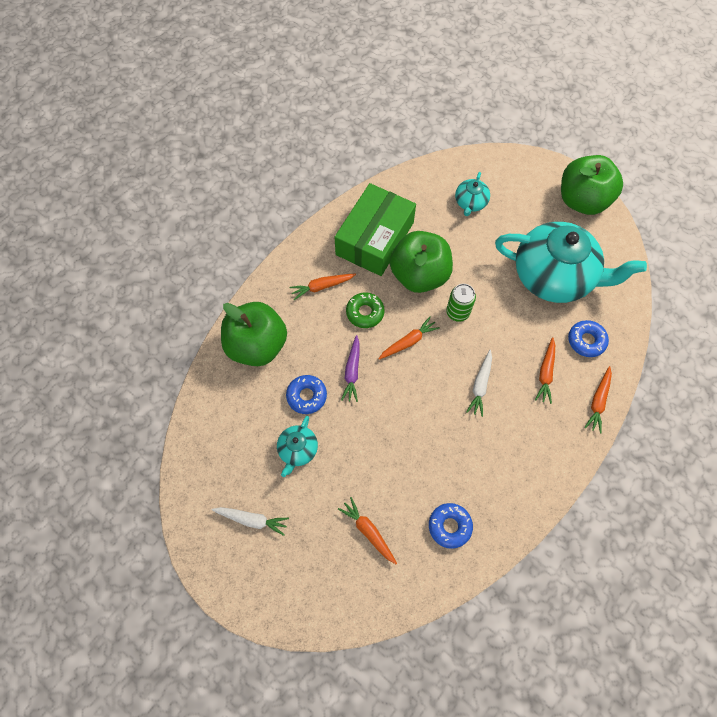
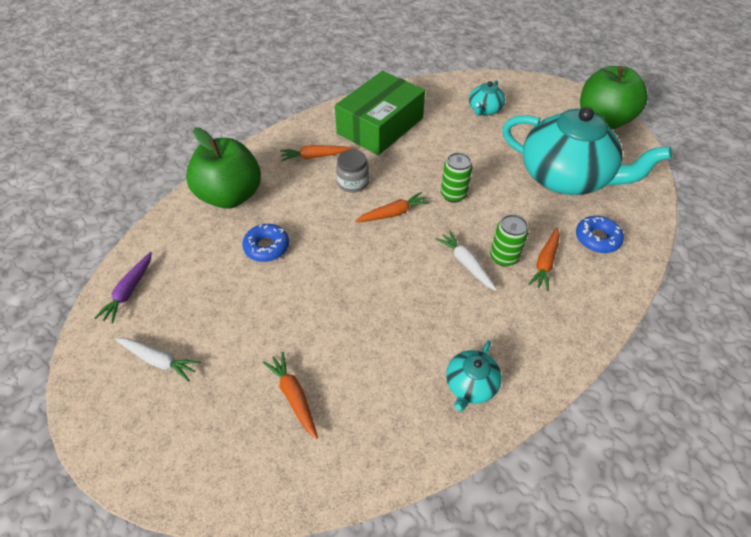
camera: 10 degrees right, 15 degrees down
(298, 450) = (239, 296): turquoise teapot -> turquoise teapot (470, 385)
(352, 371) = (324, 231): purple carrot -> purple carrot (129, 291)
(365, 312) = (353, 183): green donut -> grey jar
(419, 275) = (418, 159): green apple -> none
(449, 526) = (398, 407): blue donut -> none
(480, 385) = (466, 264): white carrot -> white carrot turned 120 degrees clockwise
(511, 373) = (504, 257): none -> green can
(598, 401) = (607, 299): orange carrot -> none

